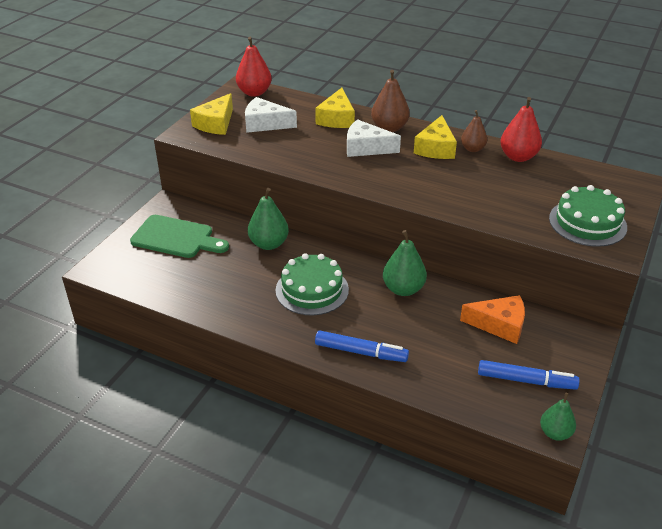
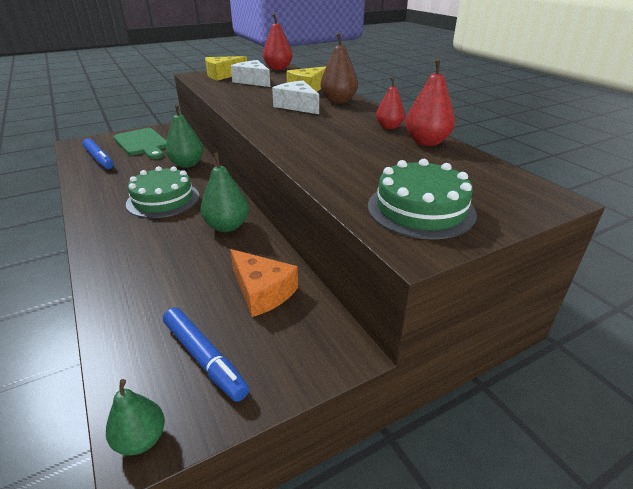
camera: 35 degrees right, 5 degrees down
(361, 352) = (117, 255): blue marker -> blue marker (99, 159)
(436, 148) = (355, 119): yellow cheese -> none
(472, 149) = (389, 127): brown pear -> red pear

